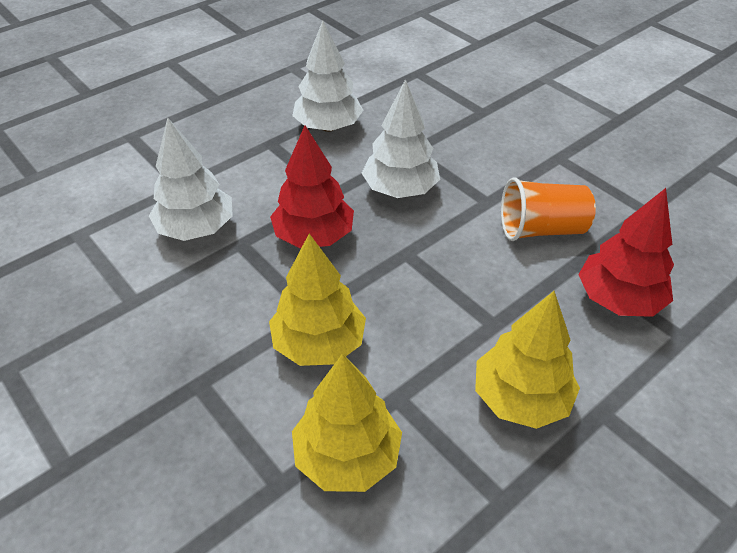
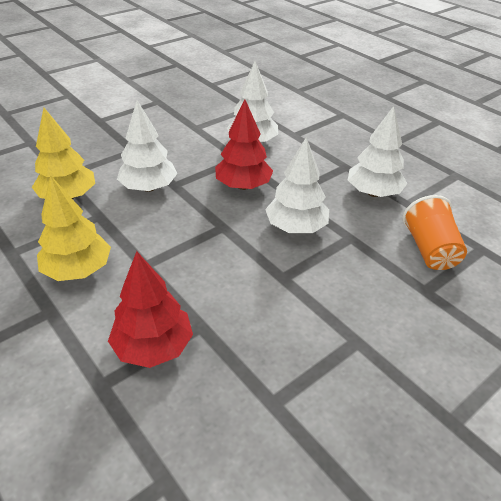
camera: 90 degrees right, 5 degrees down
(319, 343) = (149, 188): yellow tree -> white tree
(541, 229) = (246, 308): orange cup -> orange cup (429, 250)

